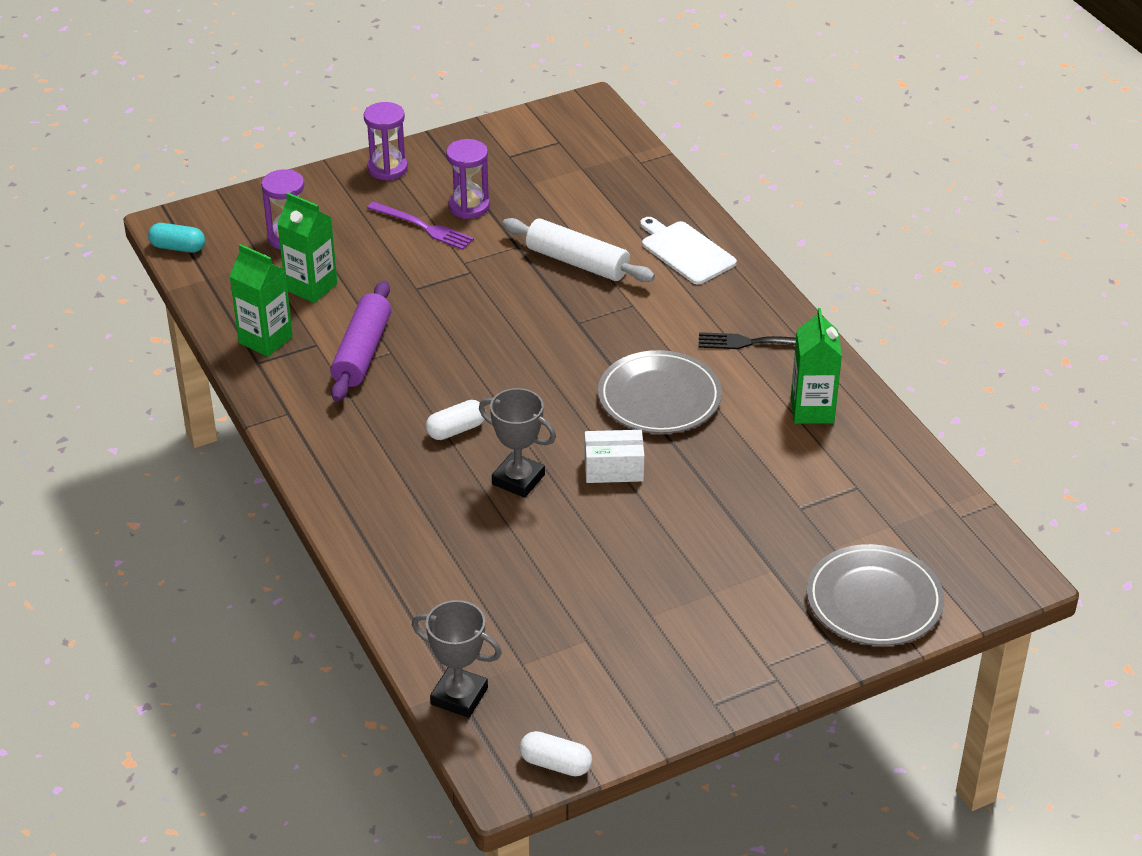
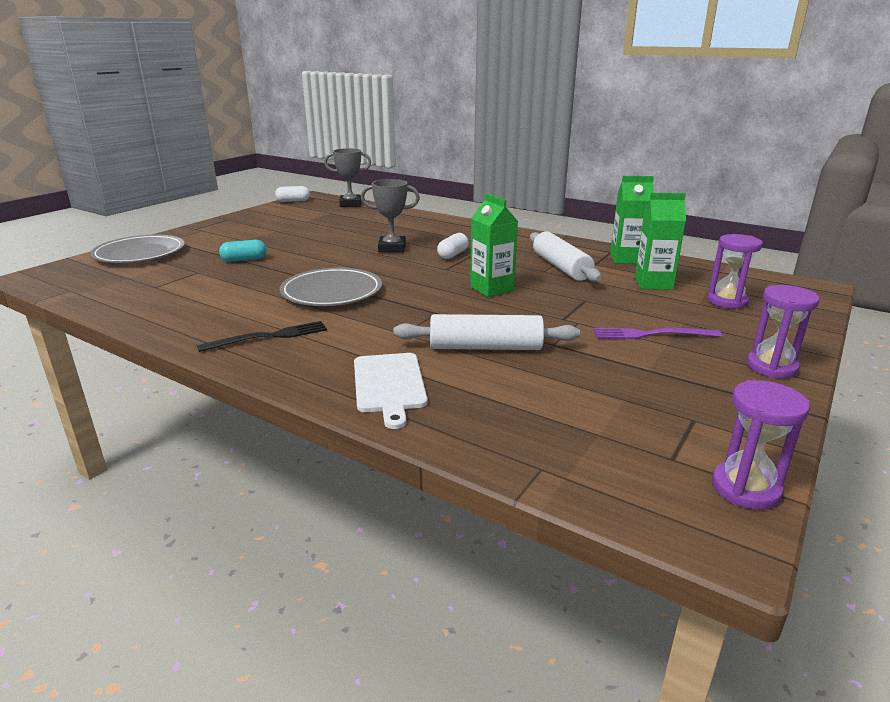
camera: 150 degrees right, 15 degrees down
(178, 247) = (777, 279): turquoise capsule -> turquoise capsule (244, 260)
(362, 352) = (561, 267): purple rolling pin -> white rolling pin
(469, 207) = (644, 359): purple hourglass -> purple hourglass (745, 488)
(613, 469) = (337, 261): white box -> none
(685, 251) = (389, 385): white cutting board -> white cutting board turned 60 degrees clockwise
(812, 410) = (201, 311): green carton -> green carton (491, 289)

